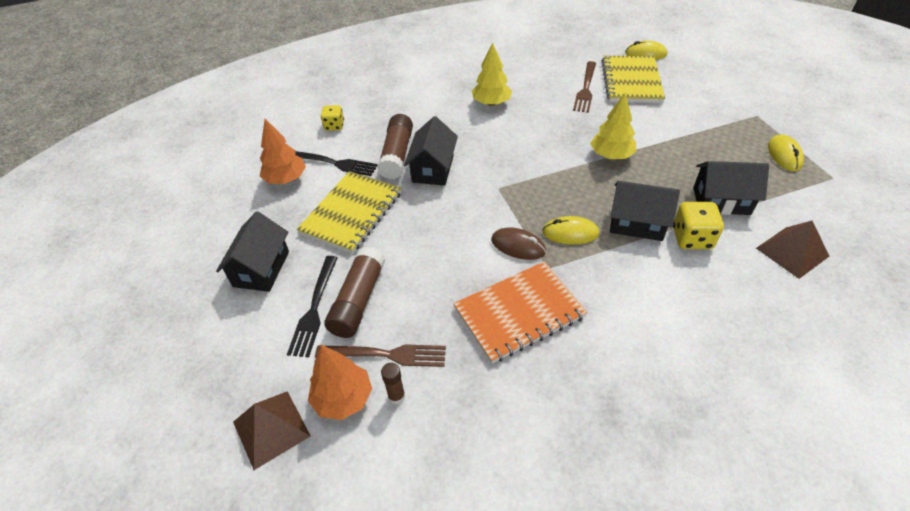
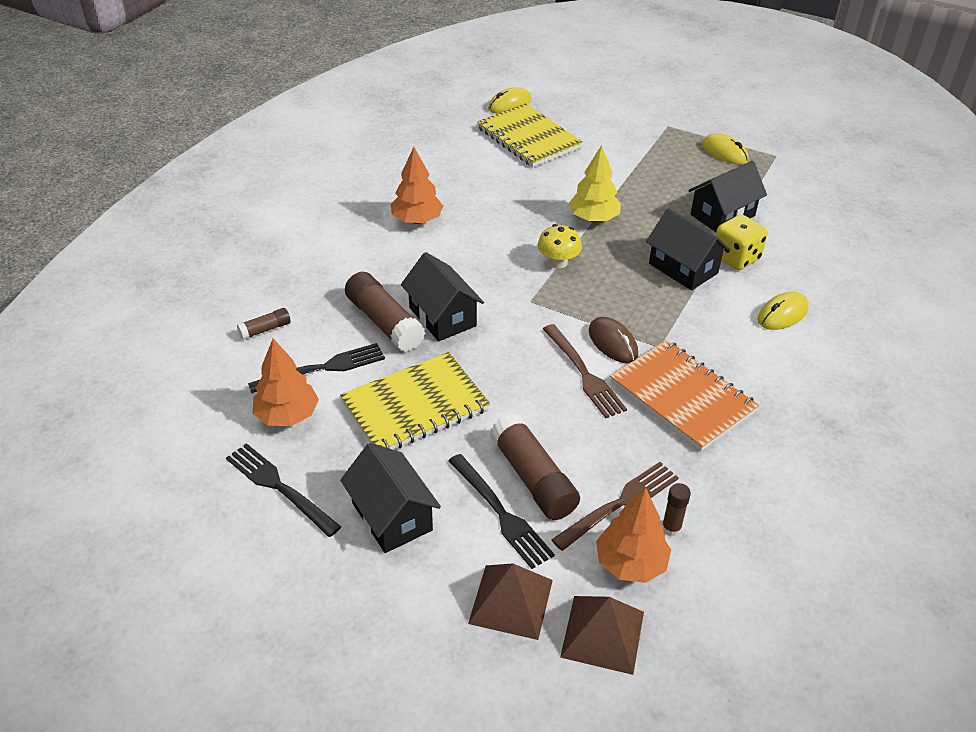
camera: 45 degrees left, 5 degrees down
(235, 215) = (279, 487): none -> black fork
(334, 126) = (265, 329): yellow dice -> brown glue stick
(352, 213) = (415, 406): yellow notebook -> yellow notebook turned 75 degrees clockwise
(491, 103) = (417, 220): yellow tree -> orange tree
(518, 246) = (613, 343): brown mouse -> brown mouse turned 75 degrees clockwise
(519, 313) = (682, 397): orange notebook -> orange notebook turned 60 degrees counterclockwise
(548, 172) = (558, 262): none -> yellow mushroom
(570, 233) = (642, 306): yellow mouse -> yellow mouse (782, 314)
(585, 89) = (495, 164): brown fork -> brown fork (584, 374)
(637, 223) = (683, 268): black house -> black house turned 75 degrees clockwise
(792, 252) = (811, 230): brown pyramid -> brown pyramid (511, 601)

